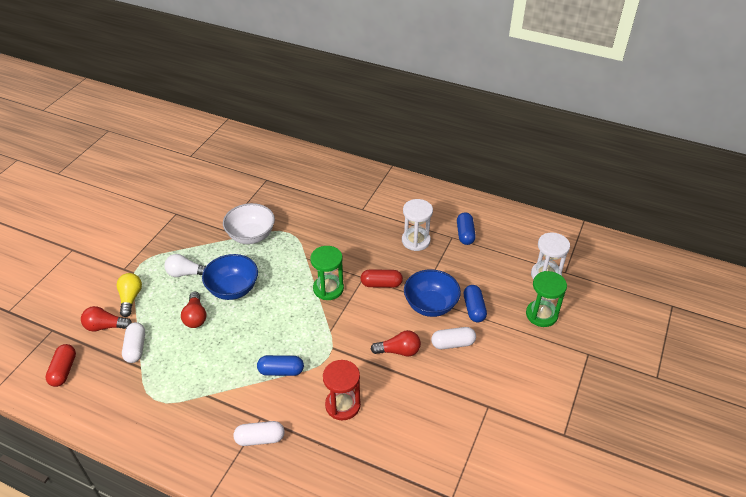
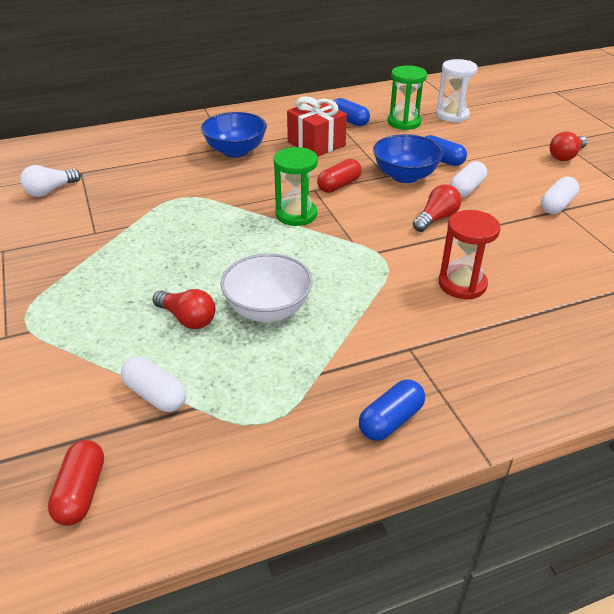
camera: 45 degrees left, 5 degrees down
(63, 370) = (81, 492): red capsule -> red capsule turned 45 degrees clockwise
(105, 326) = (73, 404): red light bulb -> red light bulb (565, 156)
(130, 298) = (66, 356): yellow light bulb -> none
(186, 273) = (108, 291): white light bulb -> white light bulb (50, 191)
(233, 289) = (193, 271): blue bowl -> blue bowl (235, 151)
(251, 236) = (139, 220): white bowl -> white bowl (268, 309)
(260, 439) = (439, 364): white capsule -> white capsule (557, 205)
(281, 371) = (362, 299): blue capsule -> blue capsule (391, 420)
(416, 241) = (316, 144): white hourglass -> red gift
(541, 315) = (492, 137): green hourglass -> green hourglass (404, 122)

